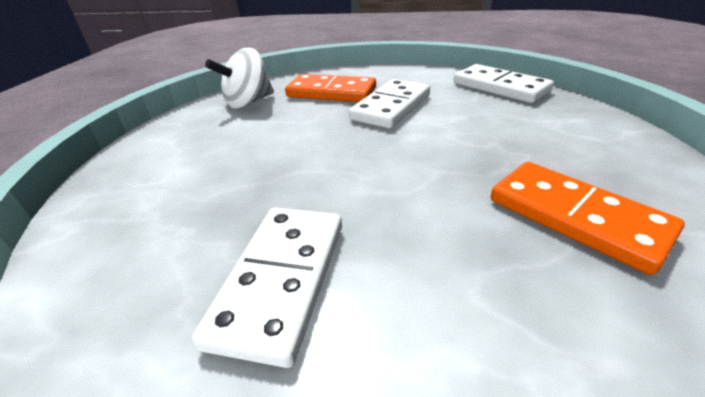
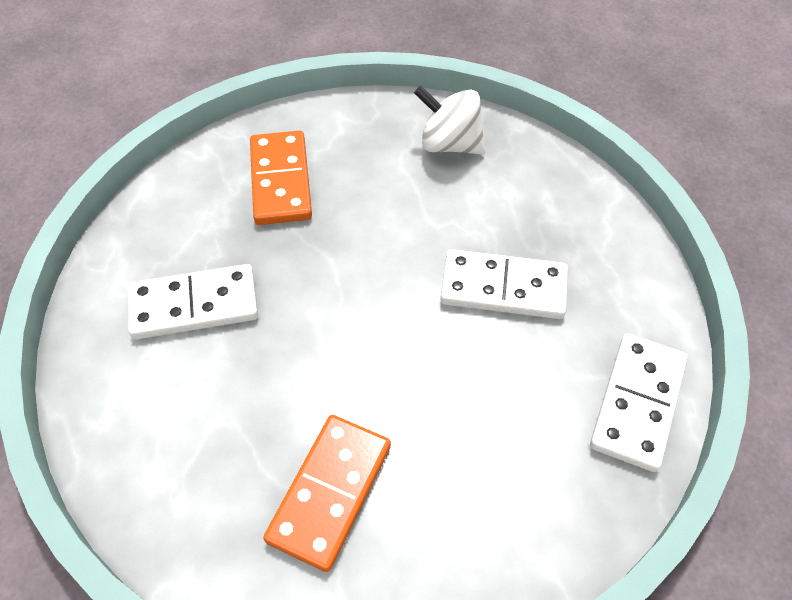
camera: 65 degrees right, 20 degrees up
(331, 92) = (518, 210): orange domino -> orange domino (280, 181)

